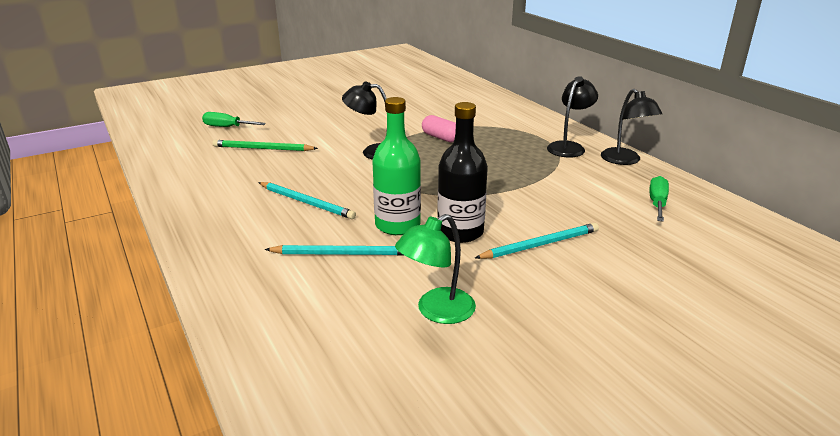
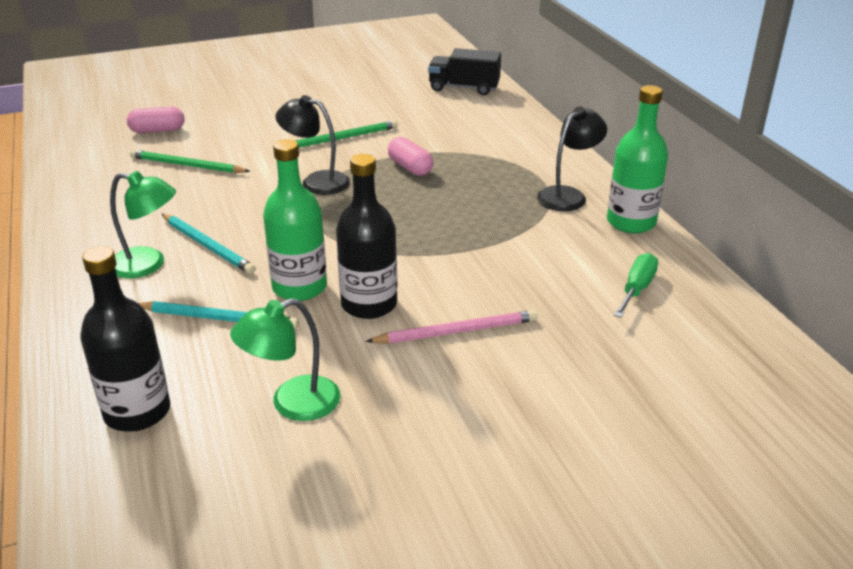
camera: 10 degrees right, 5 degrees up
(227, 127) = (157, 130): green screwdriver -> pink capsule
(262, 220) = (148, 265): none -> green lamp
(304, 333) = (137, 412): none -> black bottle
(378, 122) = (342, 138): none -> green pencil
(453, 86) = (464, 88): none -> black truck
(540, 244) = (456, 331): turquoise pencil -> pink pencil
(625, 160) = (631, 222): black lamp -> green bottle

